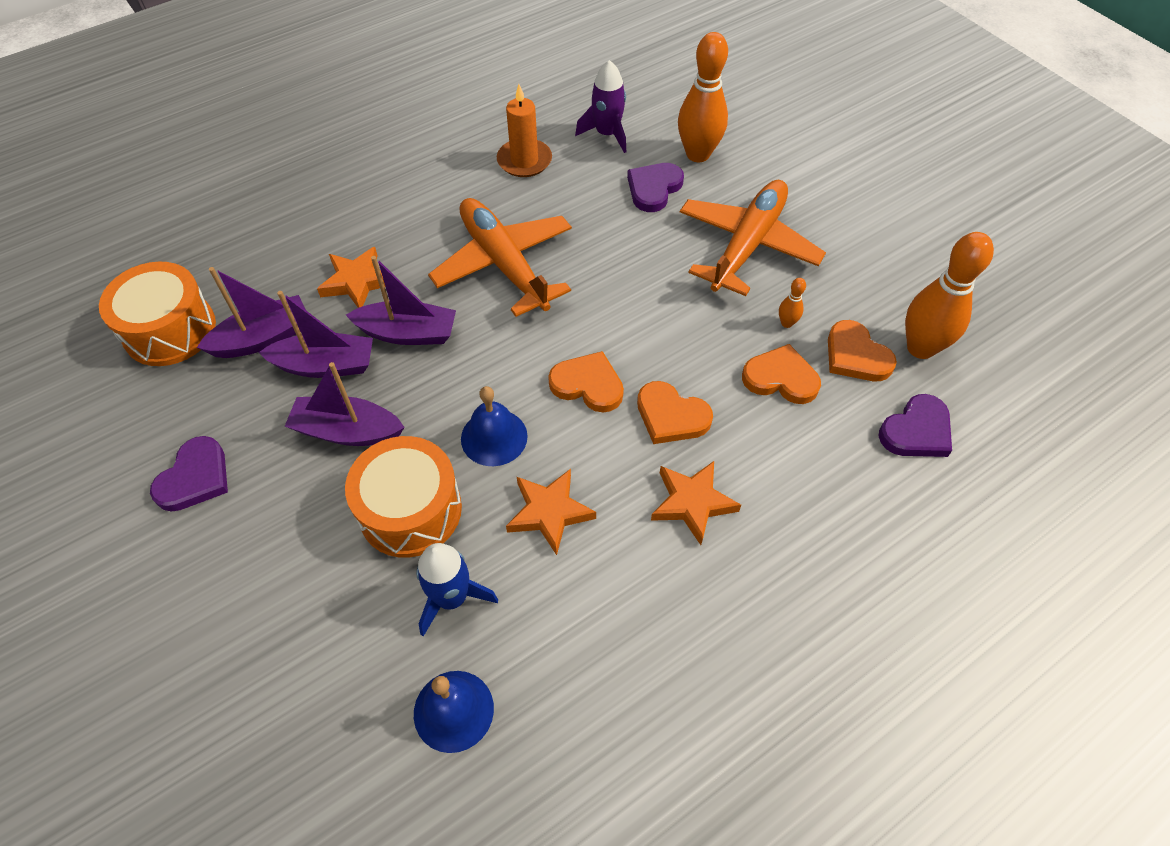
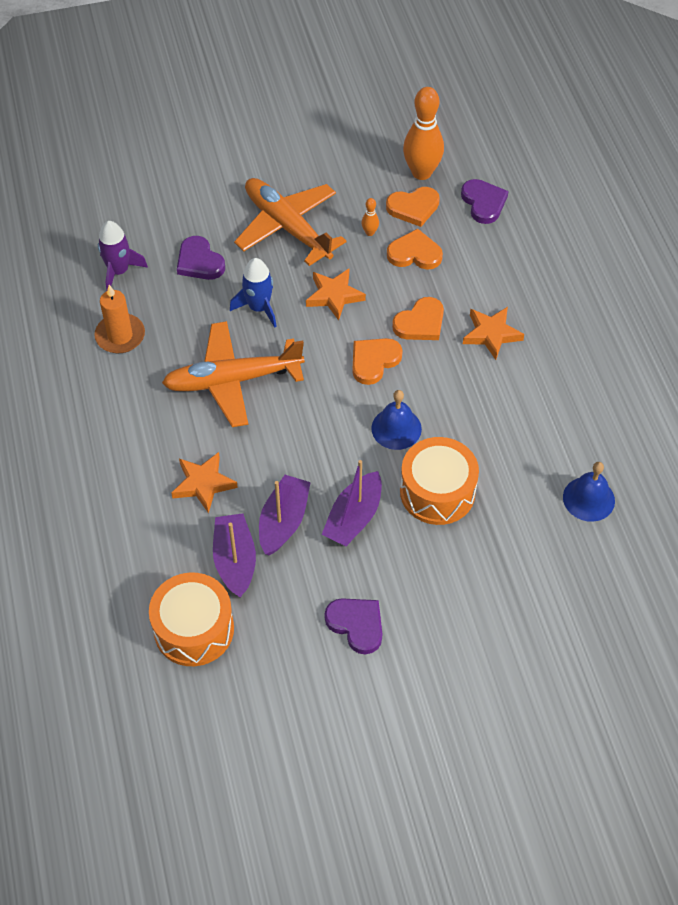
camera: 70 degrees left, 0 degrees up
(408, 333) = (275, 460): purple boat -> none
(451, 597) = (512, 482): blue rocket -> blue rocket (258, 308)
(549, 512) = (469, 412): orange star -> orange star (334, 296)
(698, 154) = (176, 222): orange bowling pin -> none
(780, 378) = (414, 253): orange heart -> orange heart turned 60 degrees clockwise

